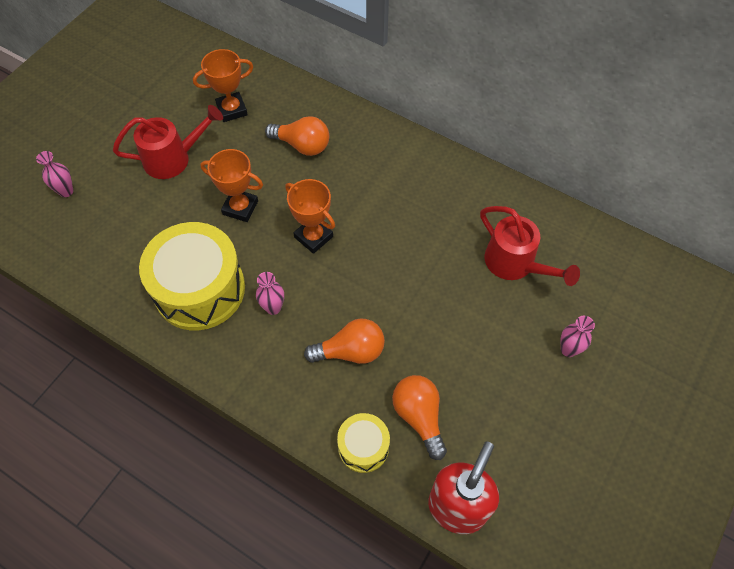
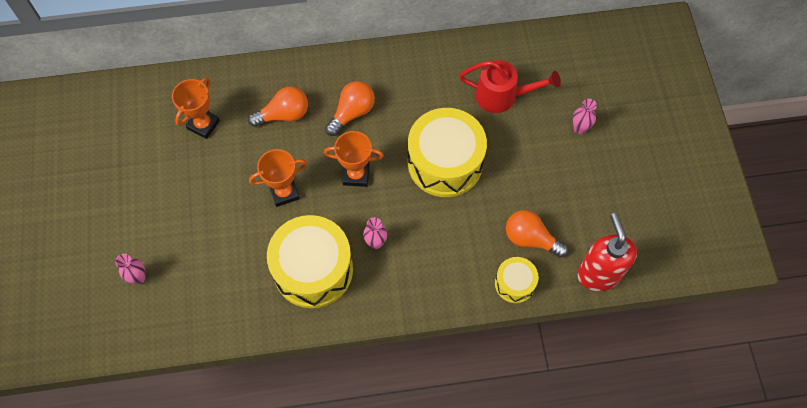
camera: 40 degrees left, 5 degrees up
(174, 158) = (197, 193): red watering can -> none
(350, 351) = (452, 232): orange light bulb -> orange light bulb (352, 113)
(403, 284) = (445, 162): none -> yellow drum

